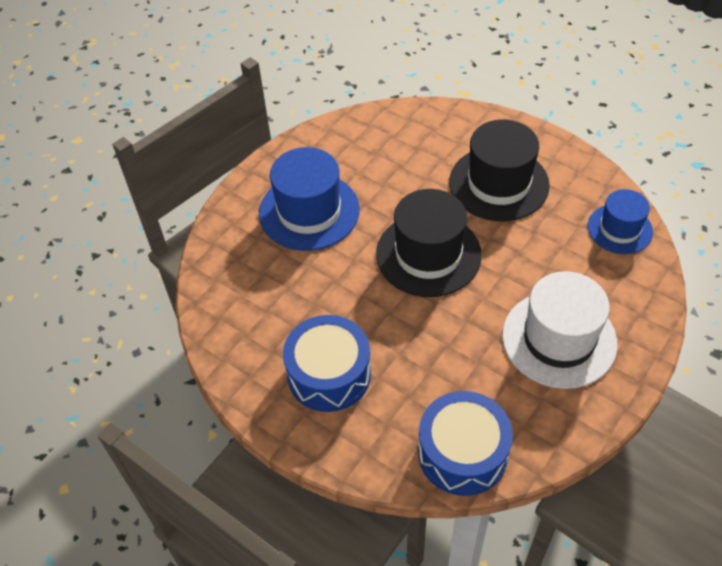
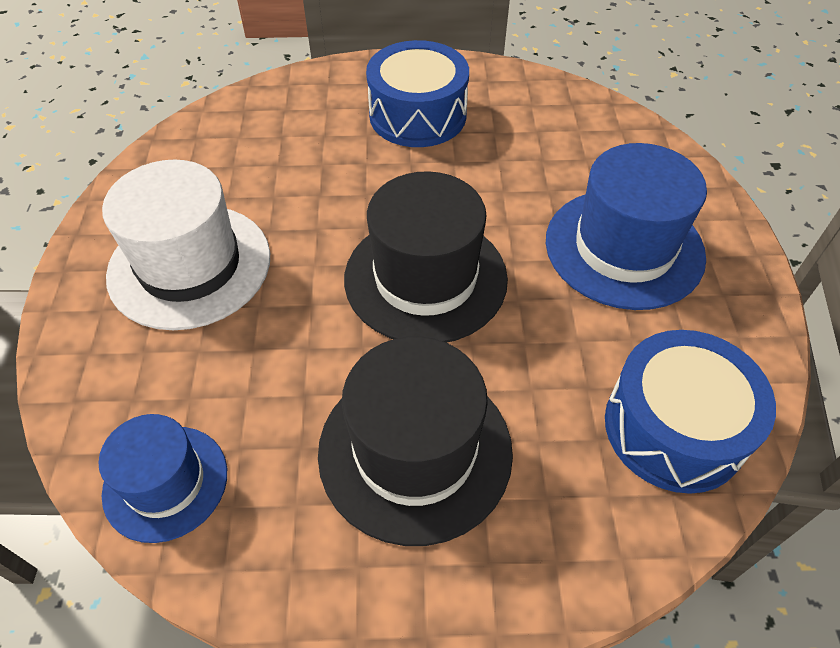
camera: 140 degrees right, 0 degrees up
(462, 453) = (238, 121): blue drum -> blue drum (674, 428)

